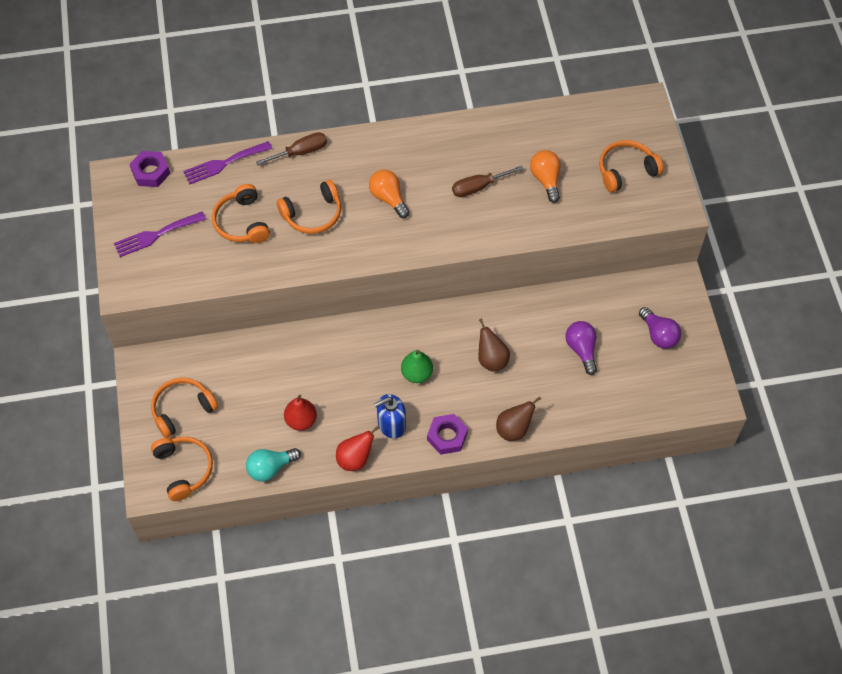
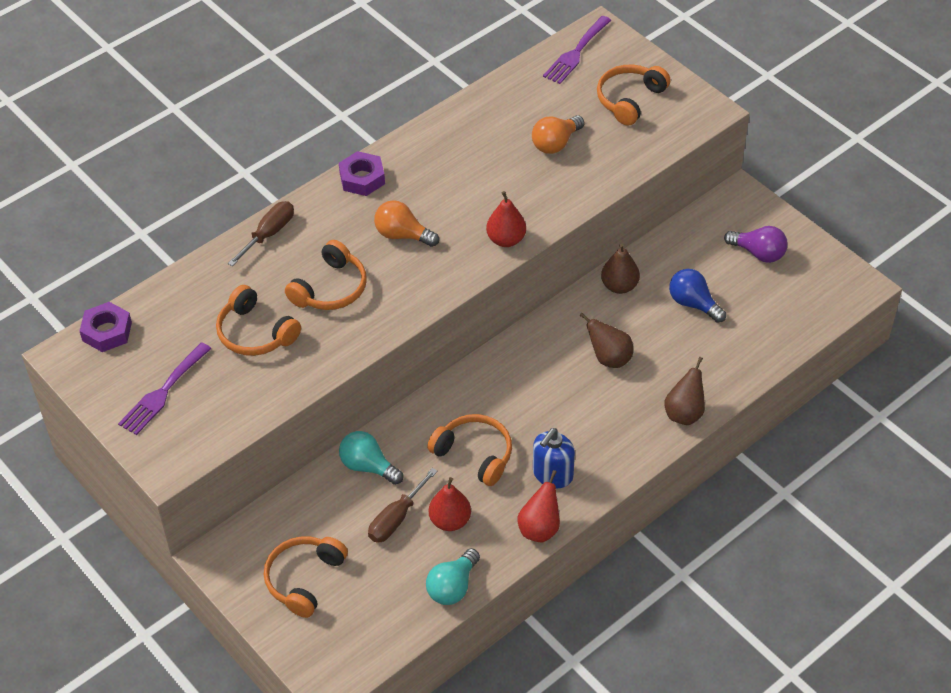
camera: 30 degrees left, 10 degrees down
(184, 469) = (354, 640): orange headphones -> orange headphones (474, 454)
(223, 163) = (188, 284): purple fork -> purple fork (576, 53)
(275, 352) = (368, 466): none -> turquoise light bulb
(417, 374) = (541, 411): green pear -> none
(447, 436) = (620, 456): purple nut -> purple nut (362, 178)
(456, 238) = (506, 239): none -> red pear
(478, 187) = (491, 181): brown screwdriver -> brown screwdriver (396, 518)
(538, 308) = (619, 286): none -> brown pear
(546, 180) = (555, 143): orange light bulb -> orange light bulb turned 90 degrees counterclockwise
(581, 349) = (693, 304): purple light bulb -> blue light bulb

